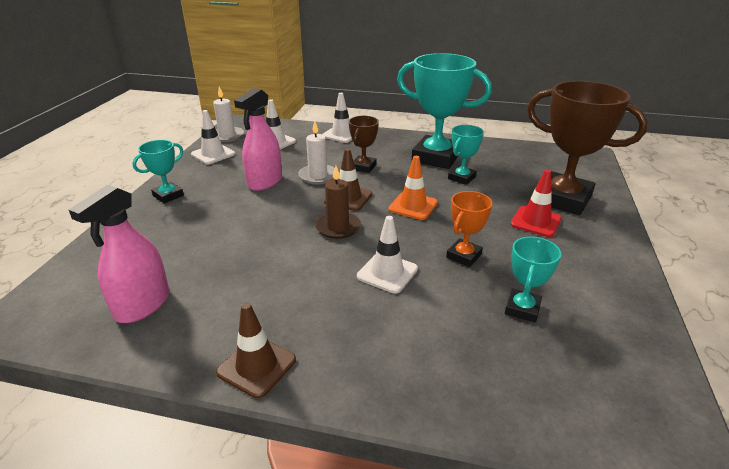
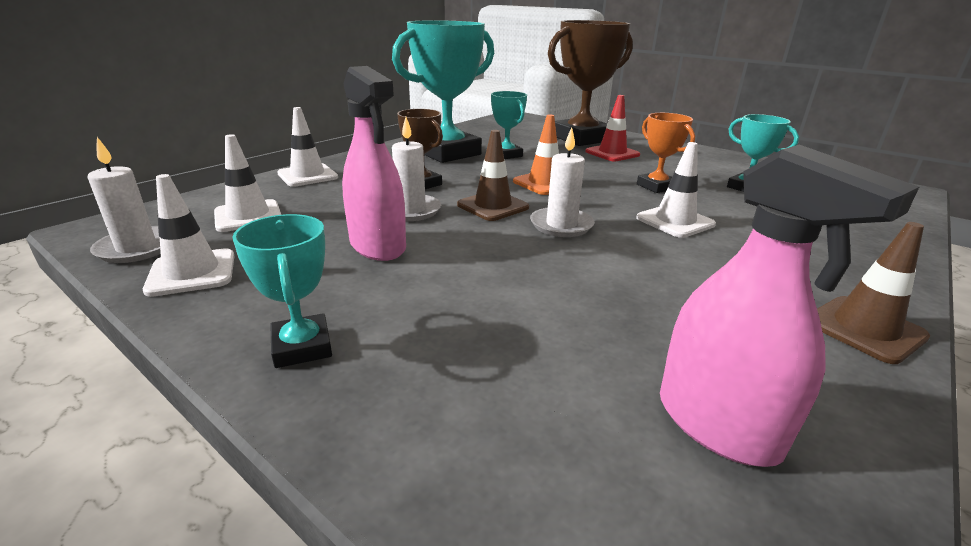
camera: 65 degrees left, 5 degrees down
(338, 227) = (561, 225): brown candle -> white candle

